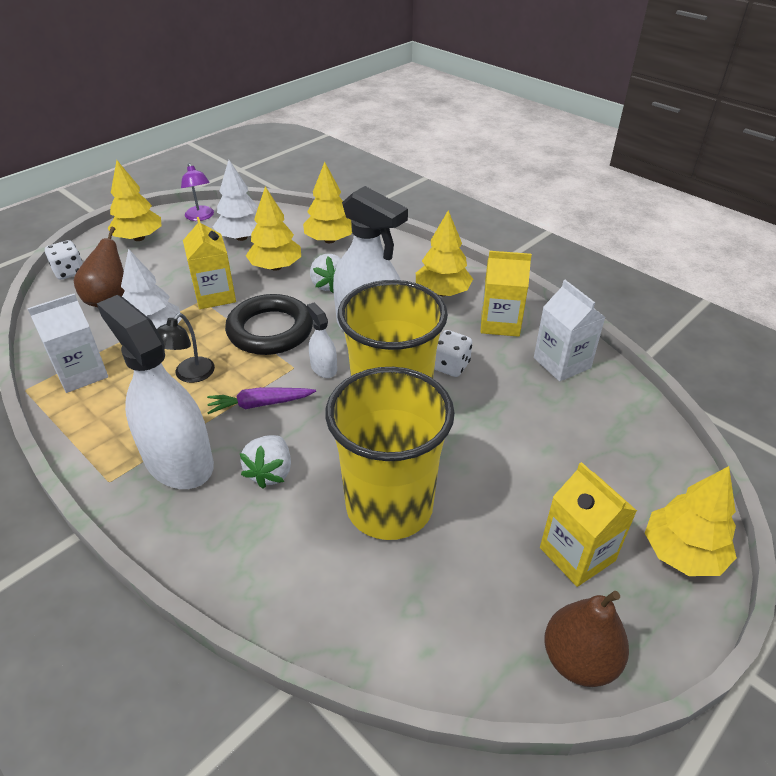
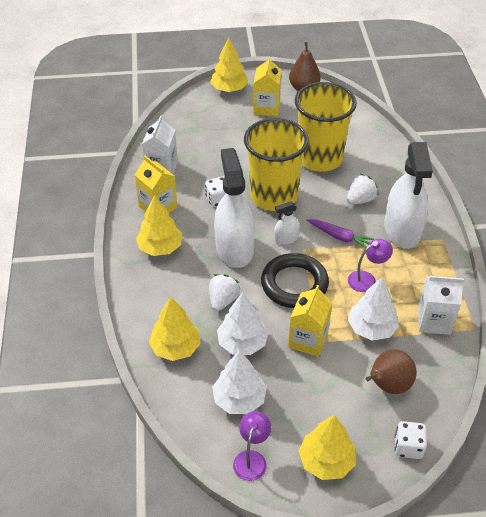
camera: 140 degrees left, 5 degrees up
(189, 375) = (367, 279): black lamp -> purple lamp
(276, 267) = (242, 343): yellow tree -> white tree
(323, 368) = (286, 238): white spray bottle -> white spray bottle turned 60 degrees clockwise

